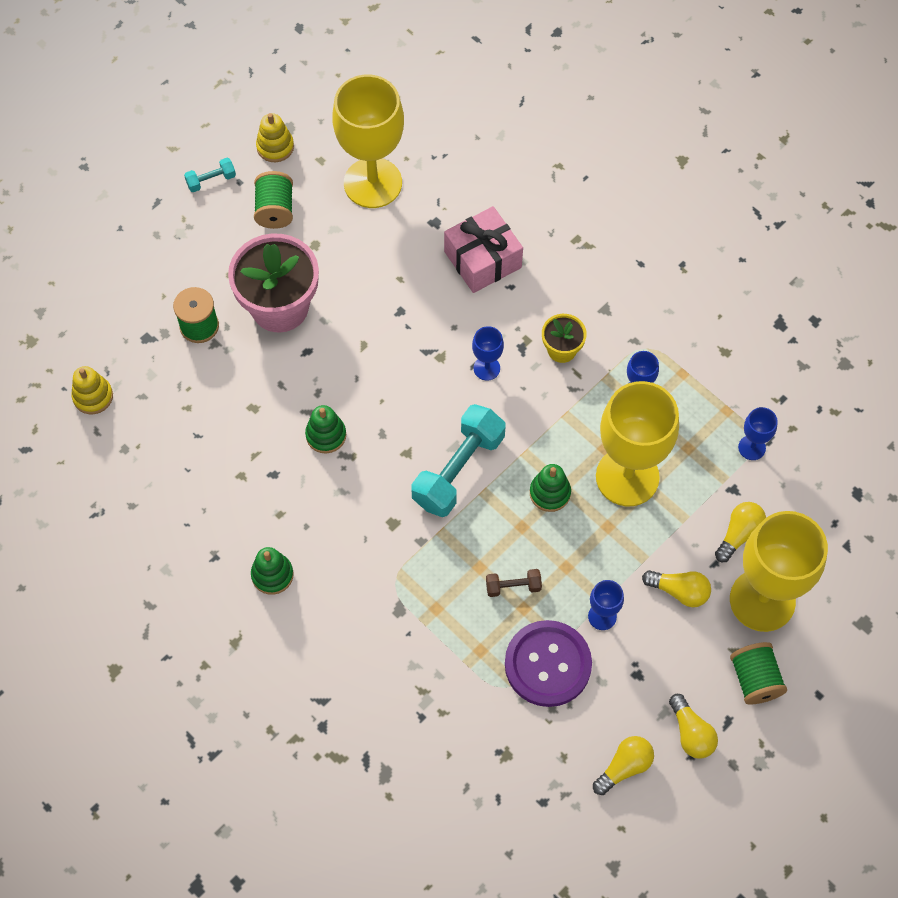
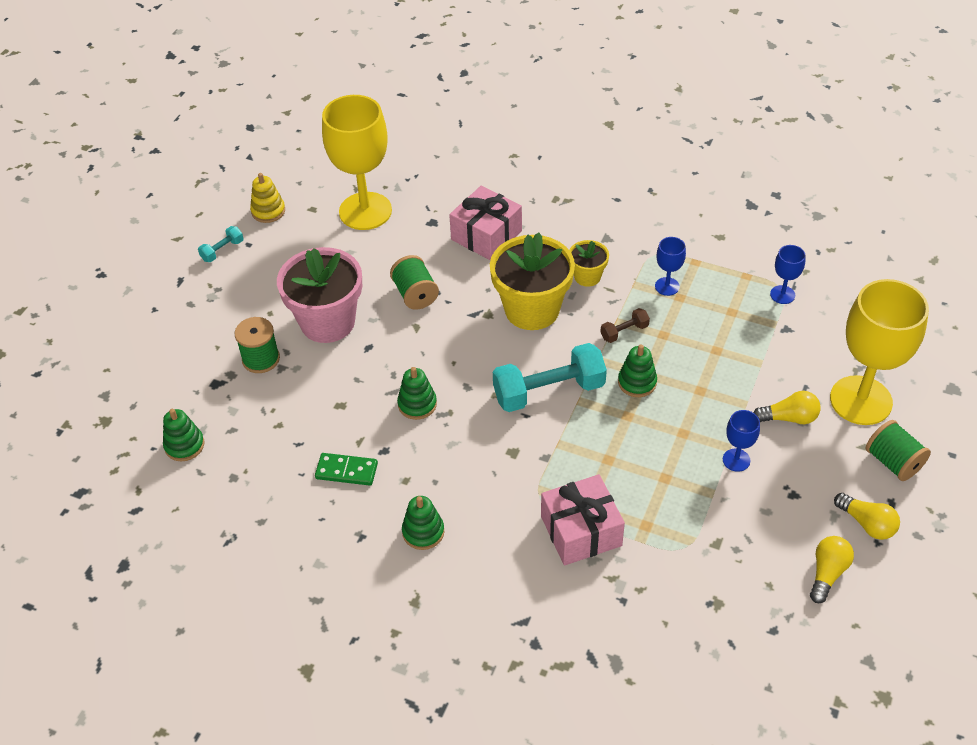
camera: 20 degrees left, 15 degrees down
(93, 396) = (184, 445): yellow stacking toy -> green stacking toy
(230, 482) = (346, 471): none -> green domino
(275, 210) = (289, 254): green spool -> green spool (415, 294)
(417, 632) = (581, 531): none -> pink gift
(458, 470) = (549, 391): turquoise dumbbell -> turquoise dumbbell turned 60 degrees clockwise
(486, 368) = (532, 309): blue goblet -> yellow flower pot
(513, 587) = (646, 464): brown dumbbell -> brown dumbbell (624, 332)
(548, 664) = (711, 515): purple button -> none
(627, 477) = (695, 349): yellow goblet -> none
(739, 534) = (811, 359): yellow light bulb -> none

